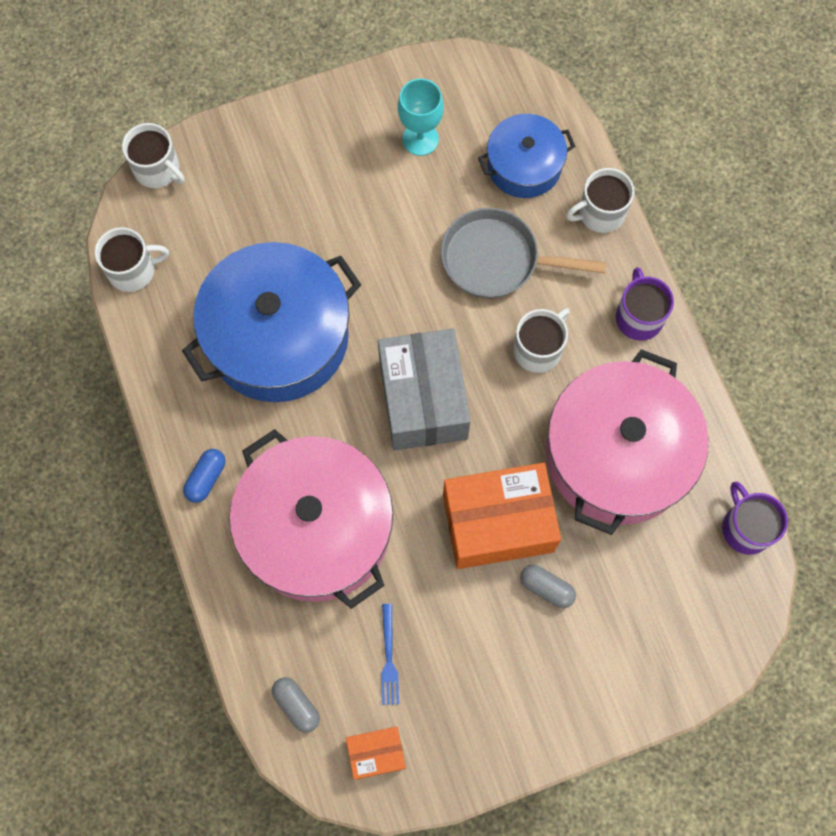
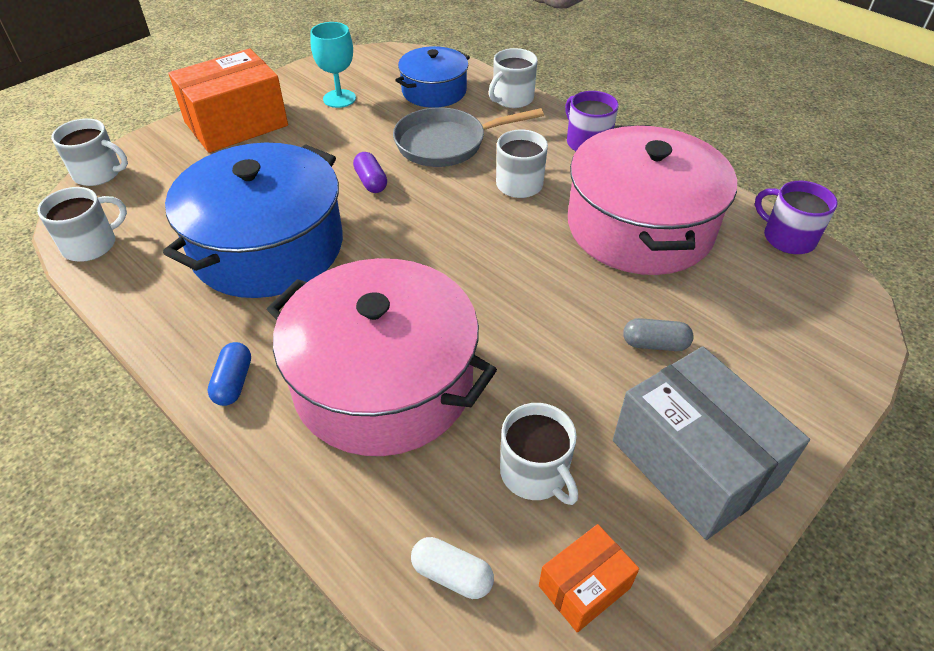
camera: 25 degrees left, 25 degrees down
(296, 705) = (452, 575): grey capsule -> white capsule
(388, 658) = (535, 473): blue fork -> white mug
(400, 286) = (371, 182): none -> purple capsule
(423, 399) = (437, 246): grey box -> grey box (693, 463)
(498, 523) = (570, 310): orange box -> orange box (236, 124)

